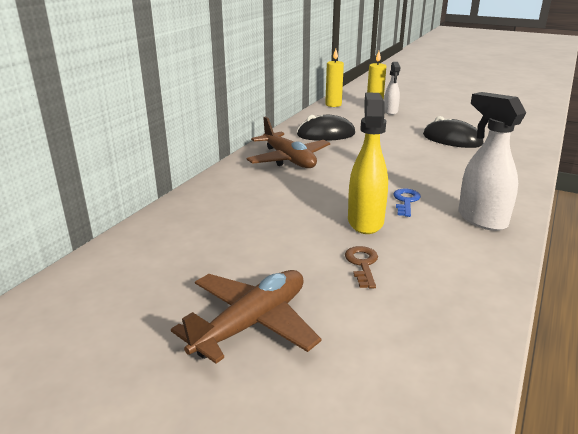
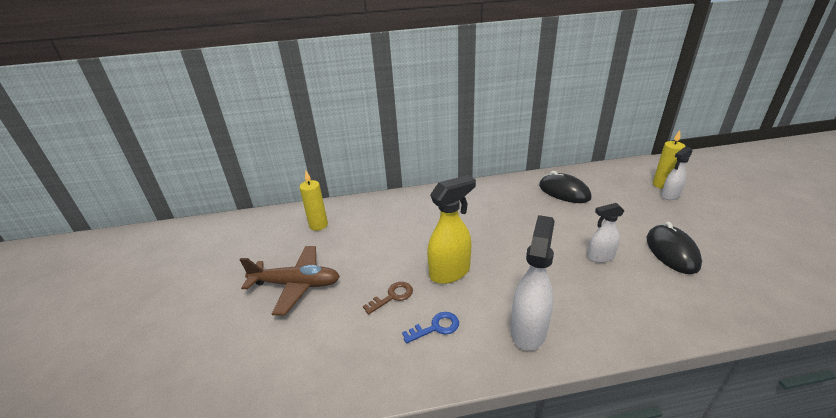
camera: 55 degrees right, 5 degrees up
(288, 159) = (497, 199): brown plane -> none
(333, 105) = (627, 167): yellow candle -> yellow candle (318, 225)
(406, 201) = (506, 277): blue key -> blue key (436, 327)
(428, 160) = (600, 257): none -> white spray bottle

